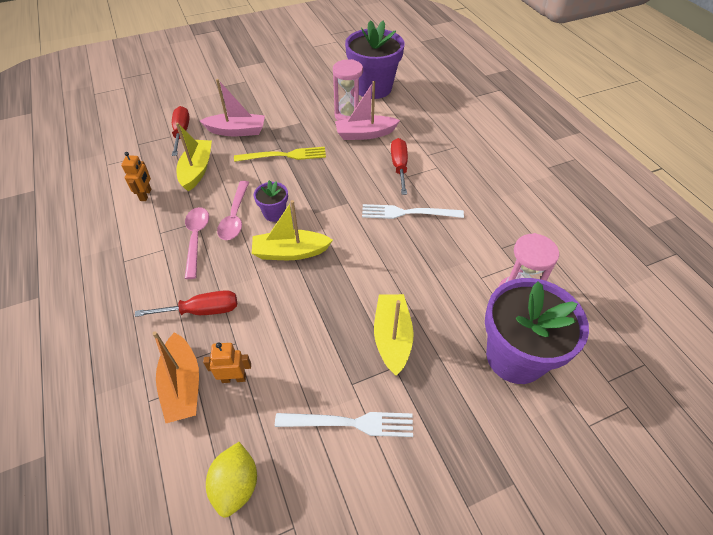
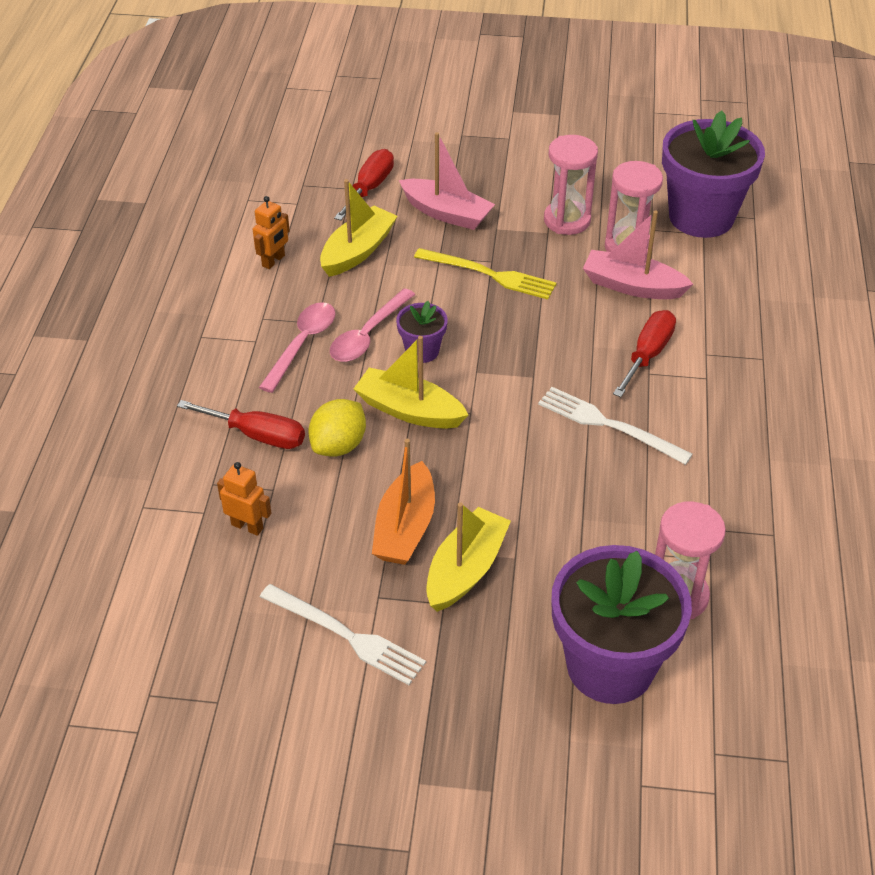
camera: 30 degrees right, 5 degrees down
(183, 385) = (188, 507): orange boat -> orange boat (405, 527)
(236, 485) = (184, 633): yellow lemon -> yellow lemon (338, 445)
(306, 112) = (567, 220): none -> pink hourglass

